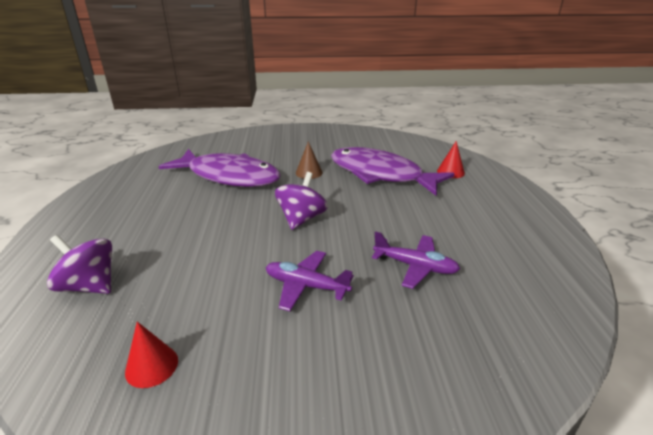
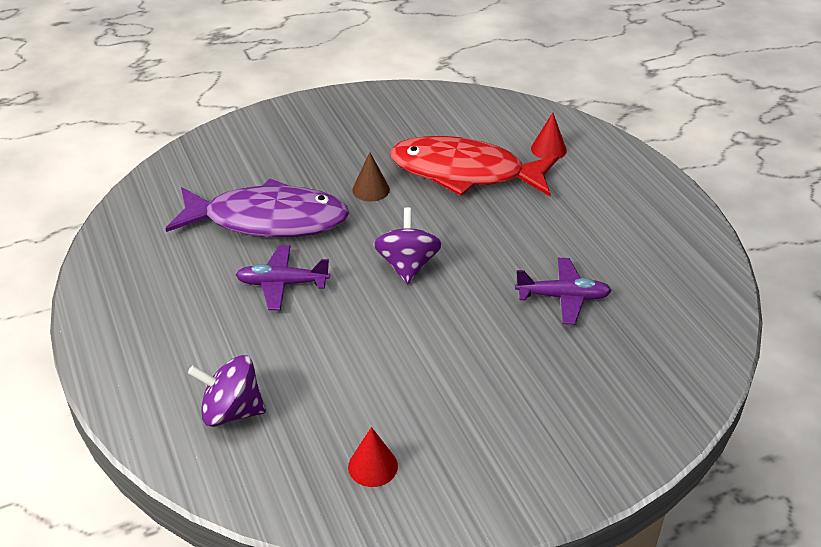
camera: 20 degrees left, 10 degrees up
(306, 286) = (465, 349): purple plane -> purple plane (282, 284)
(380, 174) = (465, 172): purple fish -> red fish

